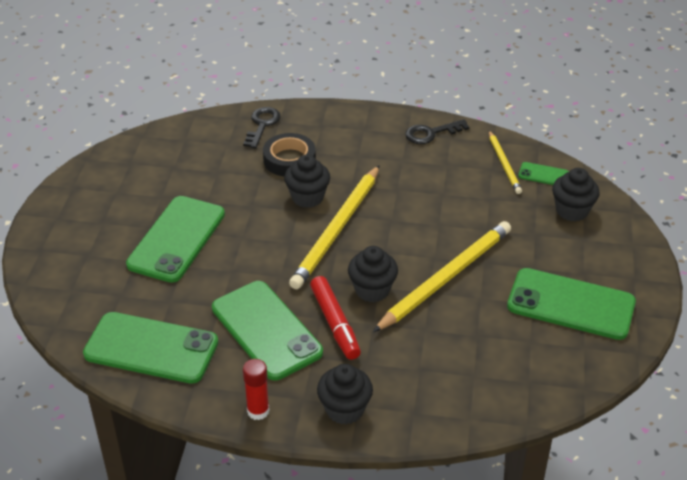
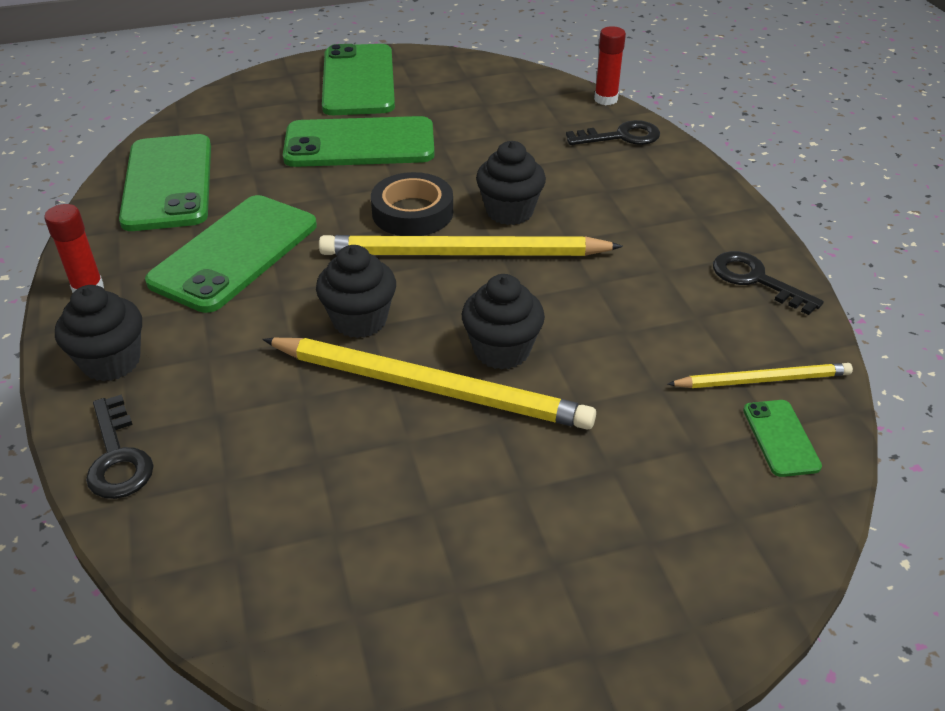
camera: 65 degrees right, 0 degrees up
(213, 114) = (606, 99): none -> red glue stick
(289, 160) = (572, 176): black tape -> black tape (412, 212)
(335, 323) = (274, 305): red marker -> none
(433, 418) = (117, 457): none -> black key
(504, 164) = (762, 380): yellow pencil -> yellow pencil turned 150 degrees counterclockwise
(571, 304) = (457, 566): green phone -> green phone (358, 81)
(572, 211) = (715, 503): black cupcake -> black cupcake (502, 350)

